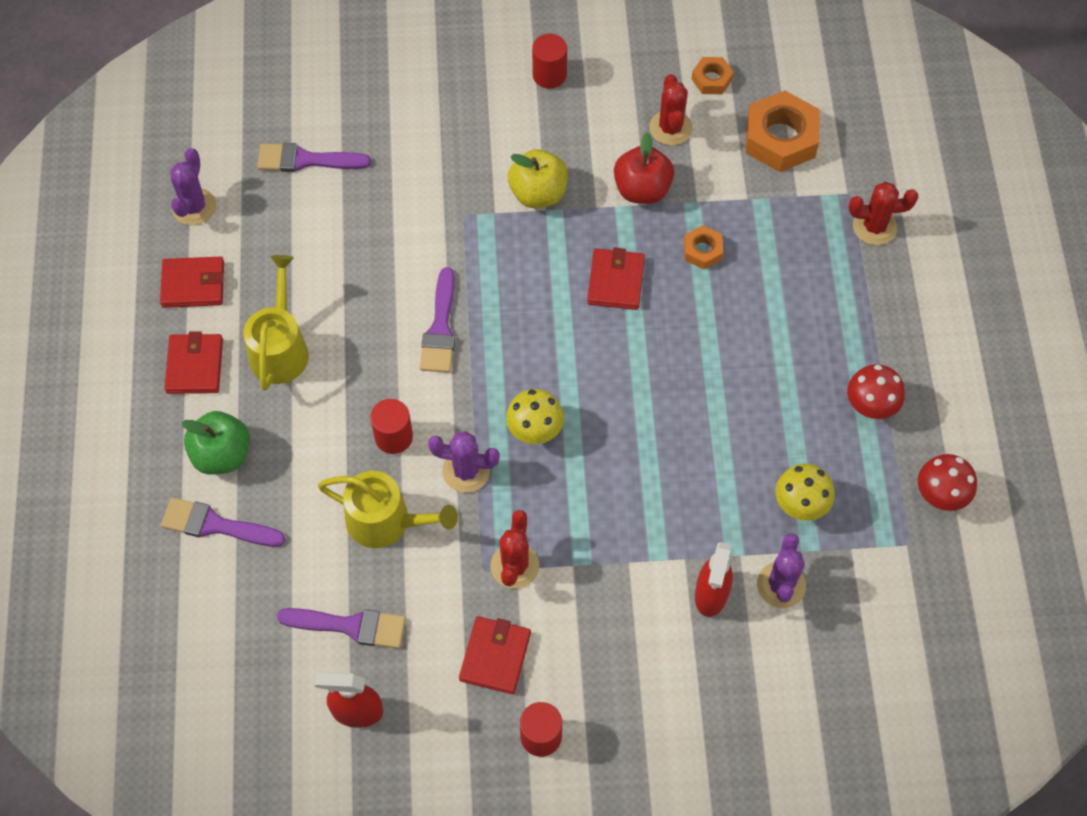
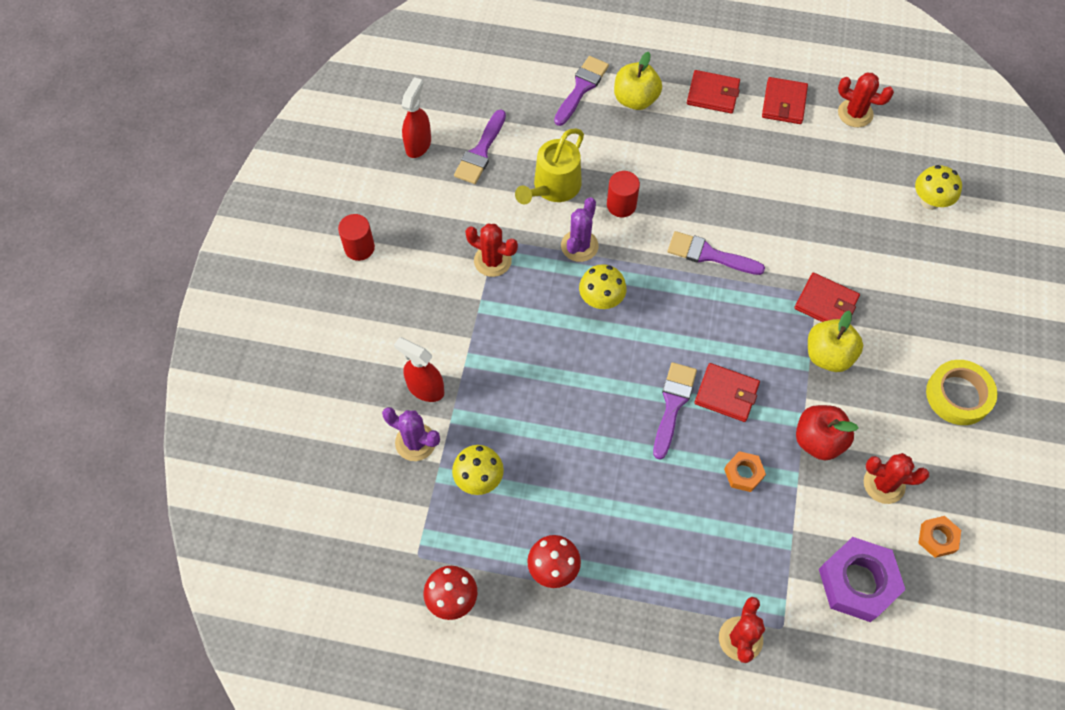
camera: 105 degrees right, 0 degrees up
(194, 207) = (855, 113): purple cactus -> red cactus
(222, 455) = (635, 99): green apple -> yellow apple
(280, 348) = (715, 147): yellow watering can -> none
(306, 160) = (889, 193): purple brush -> purple brush (673, 405)
(308, 120) = (930, 201): none -> yellow mushroom
(495, 656) = (427, 233): red wallet -> red wallet (826, 303)
(549, 75) = (958, 395): red cylinder -> yellow tape
(780, 138) = (857, 582): orange nut -> purple nut

